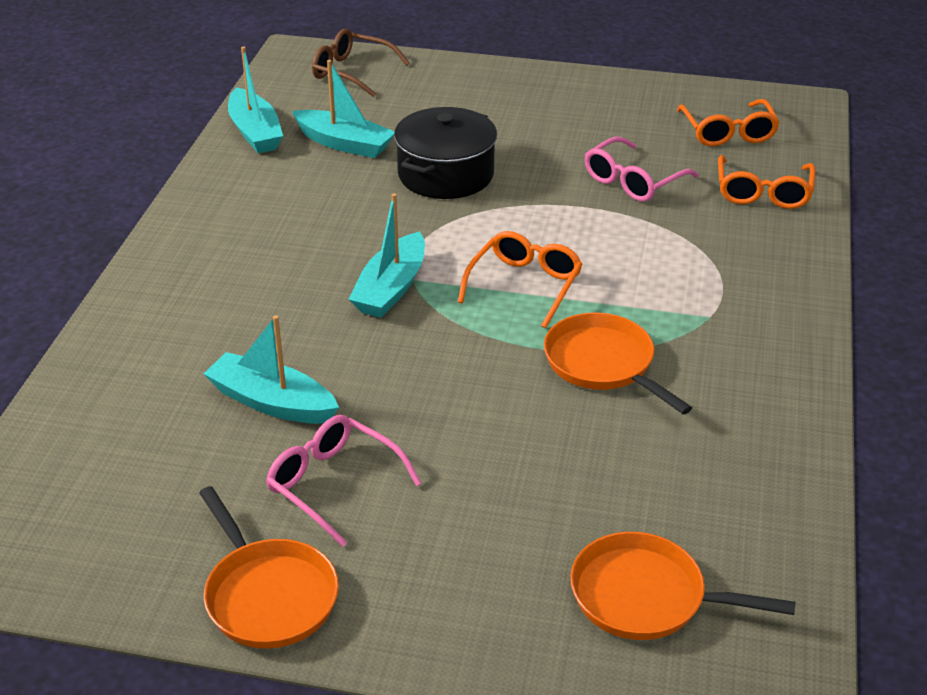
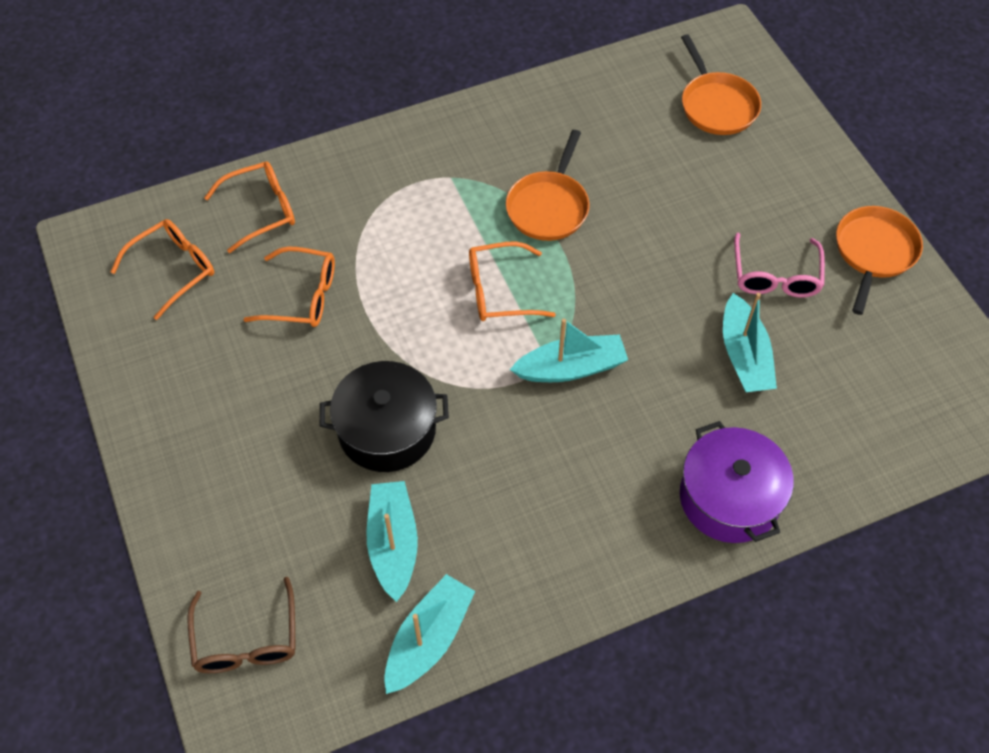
camera: 125 degrees left, 20 degrees up
(158, 313) = (729, 498): none -> purple pot
(633, 181) = (302, 296): pink glasses -> orange glasses

